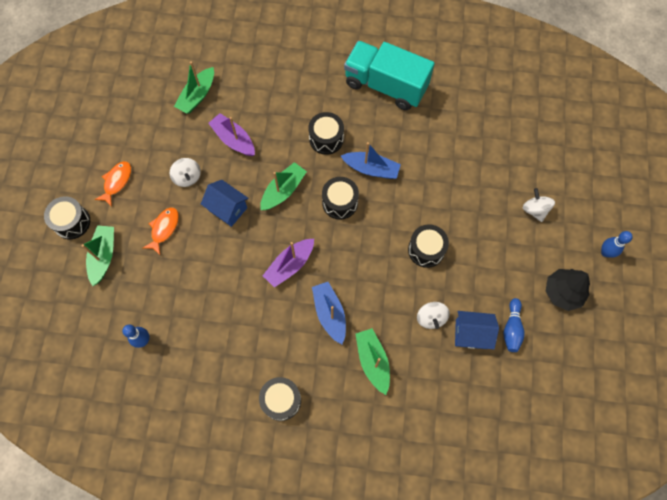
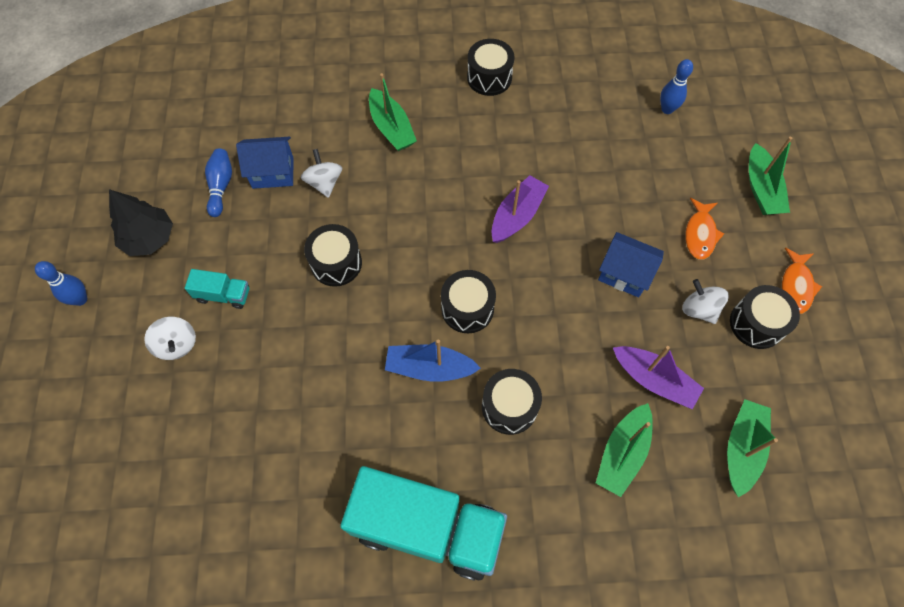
camera: 170 degrees right, 5 degrees down
(72, 222) = (826, 223): black drum -> black drum (756, 324)
(283, 190) = (554, 313): green boat -> green boat (622, 453)
(329, 313) = (453, 168): blue boat -> none
(505, 239) = (223, 295): none -> turquoise truck

